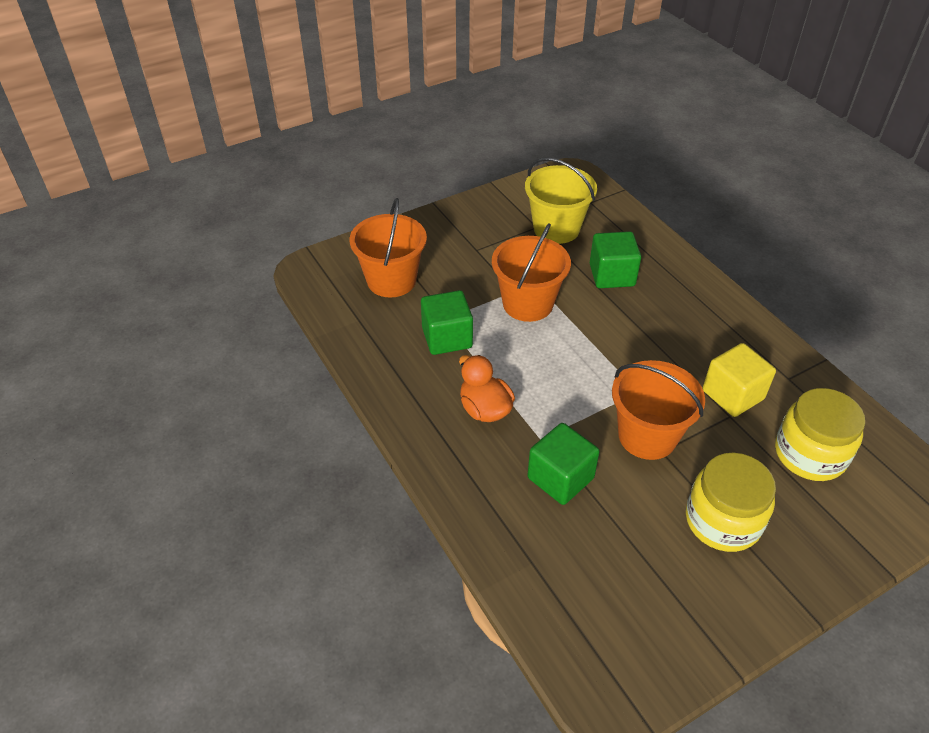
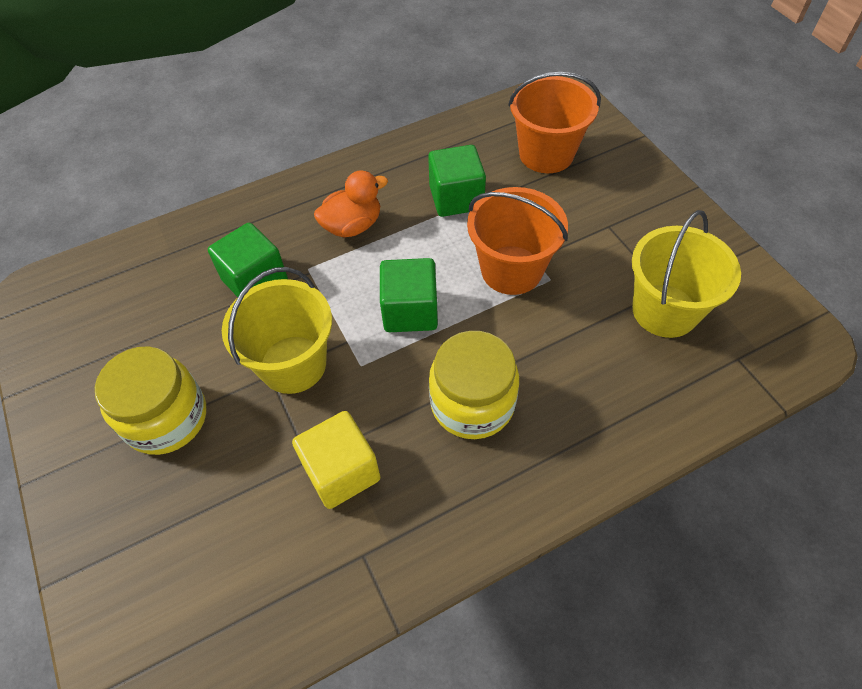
camera: 95 degrees right, 10 degrees up
(612, 275) = (571, 365): green cube -> green cube (410, 311)
(647, 436) = (293, 364): orange bucket -> yellow bucket
(809, 454) = (231, 543): yellow jar -> yellow jar (472, 403)

